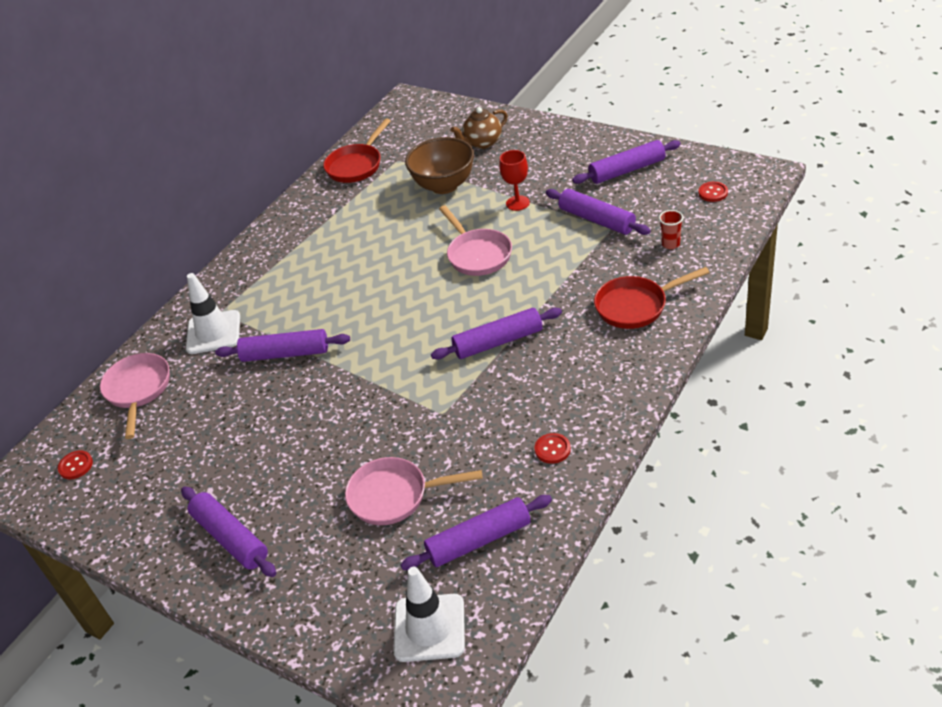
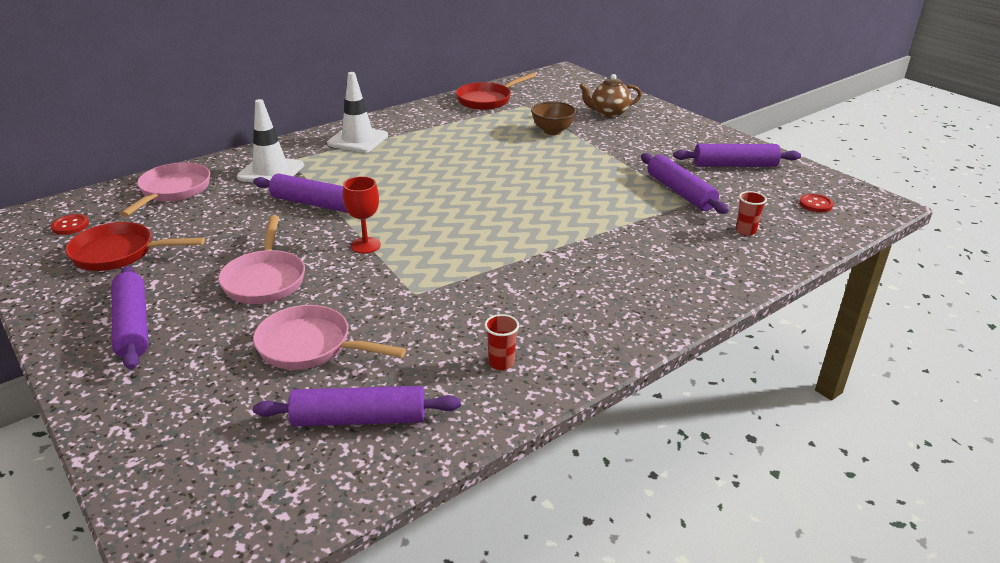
camera: 15 degrees right, 10 degrees down
(429, 628) = (237, 485): white traffic cone -> white traffic cone (358, 140)
(444, 185) = (552, 131): brown bowl -> brown bowl, size x0.66
(477, 254) = (545, 185): pink pan -> pink pan (265, 279)
(498, 342) = (514, 255): purple rolling pin -> none
(517, 203) = (611, 160): red goblet -> red goblet (365, 245)
(552, 449) = (501, 363): red button -> red cup
(636, 306) = (676, 269): red pan -> red pan (120, 253)

